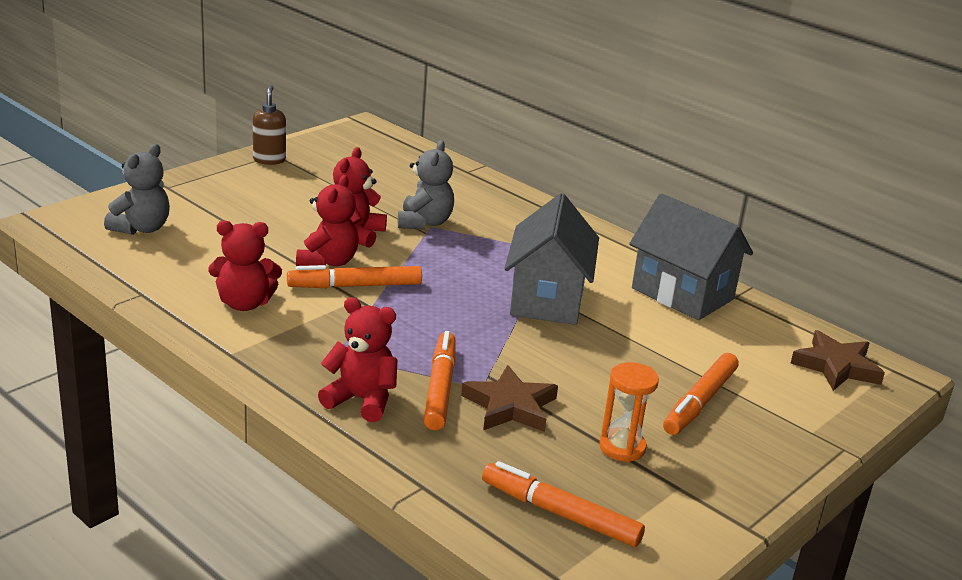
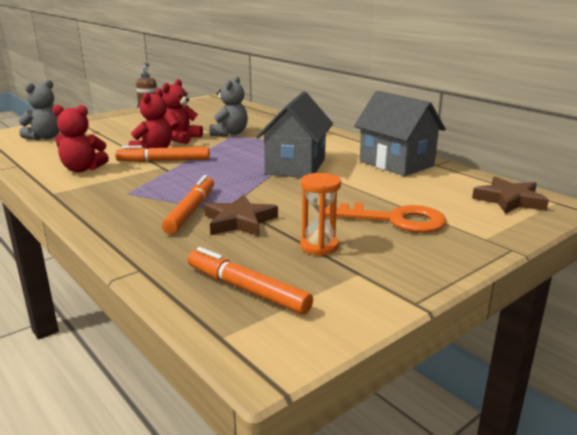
camera: 10 degrees right, 5 degrees down
(361, 400) = (127, 217): red teddy bear -> none
(699, 402) = (393, 220): orange marker -> orange key

